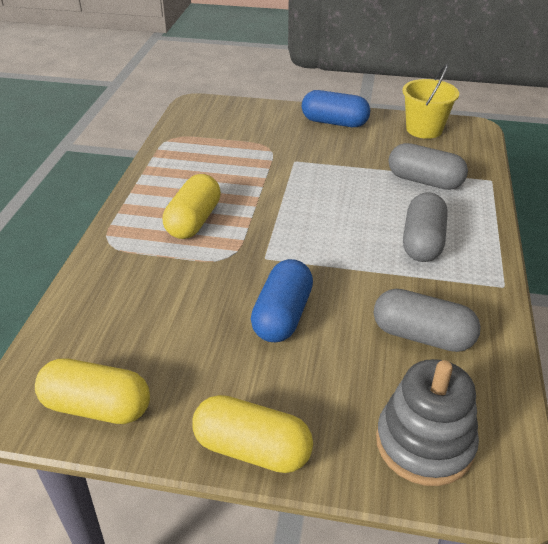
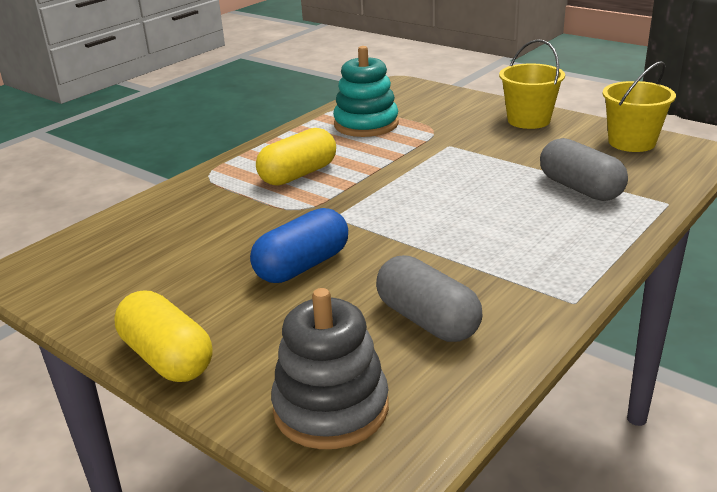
camera: 30 degrees right, 10 degrees down
(97, 407) = (78, 288): yellow capsule -> none
(206, 153) = (366, 124): none -> turquoise stacking toy
(334, 122) = (528, 120): blue capsule -> yellow bucket
(422, 242) = (517, 241): grey capsule -> none

